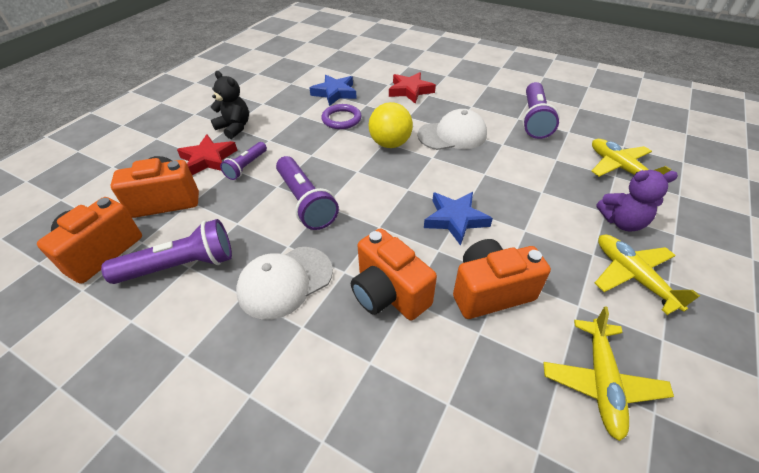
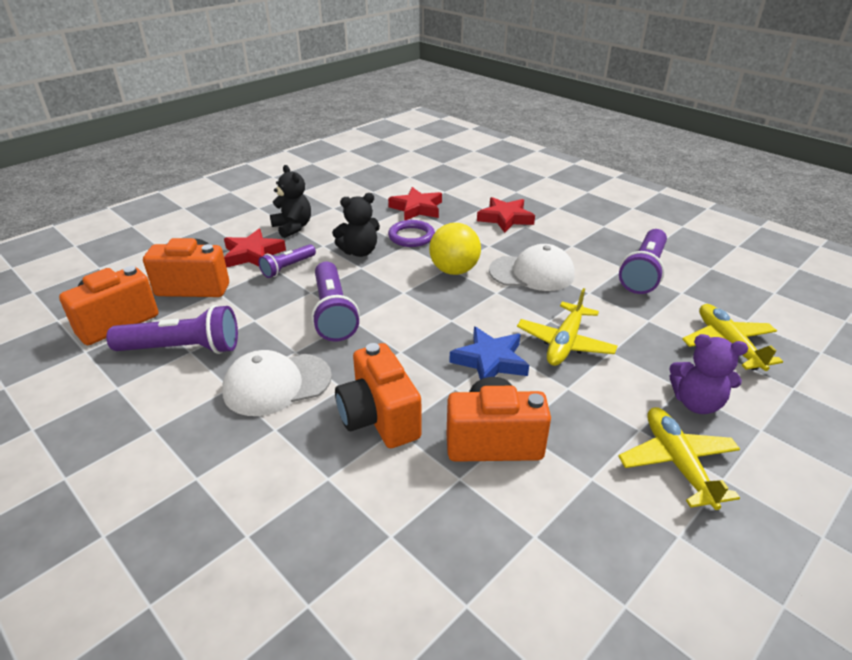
camera: 15 degrees right, 10 degrees down
(303, 140) = (359, 252): none -> black teddy bear
(335, 93) = (417, 208): blue star -> red star
(601, 382) = (575, 559): yellow plane -> yellow plane (565, 343)

